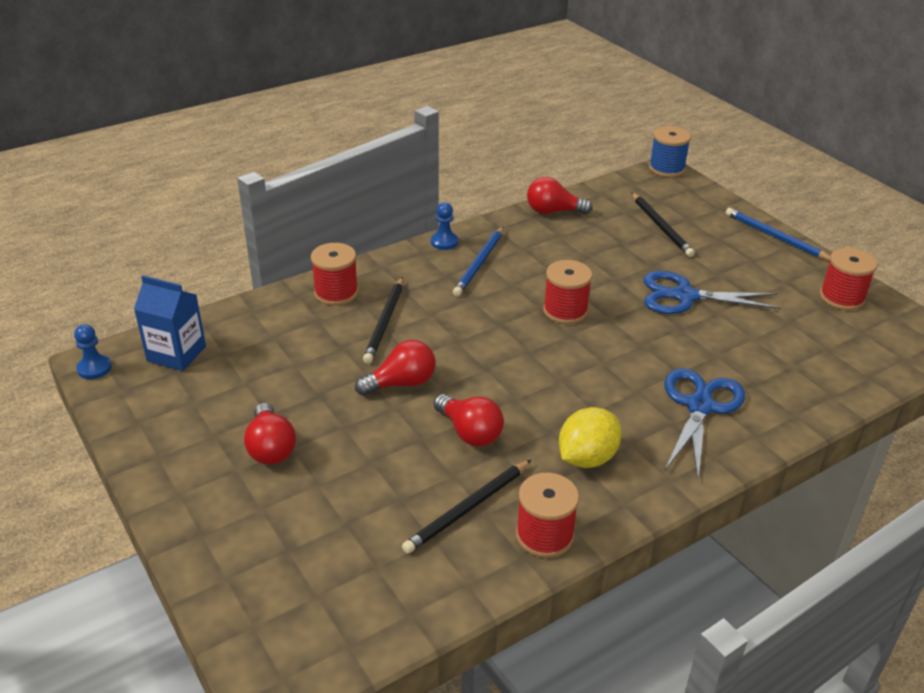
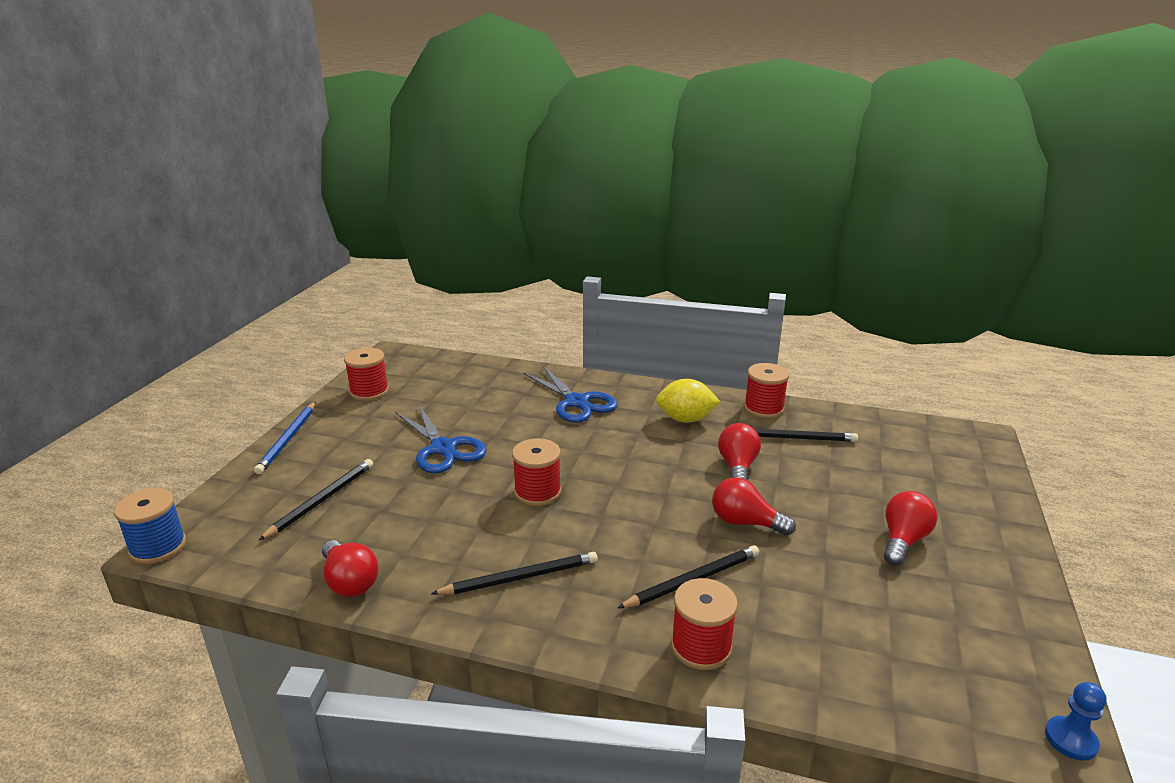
camera: 130 degrees left, 10 degrees down
(176, 354) = (950, 691): blue carton -> none
(444, 242) = (506, 628): blue pawn -> none
(479, 263) = (520, 577): blue pencil -> black pencil
(699, 406) = (577, 402): blue scissors -> blue scissors turned 105 degrees counterclockwise

